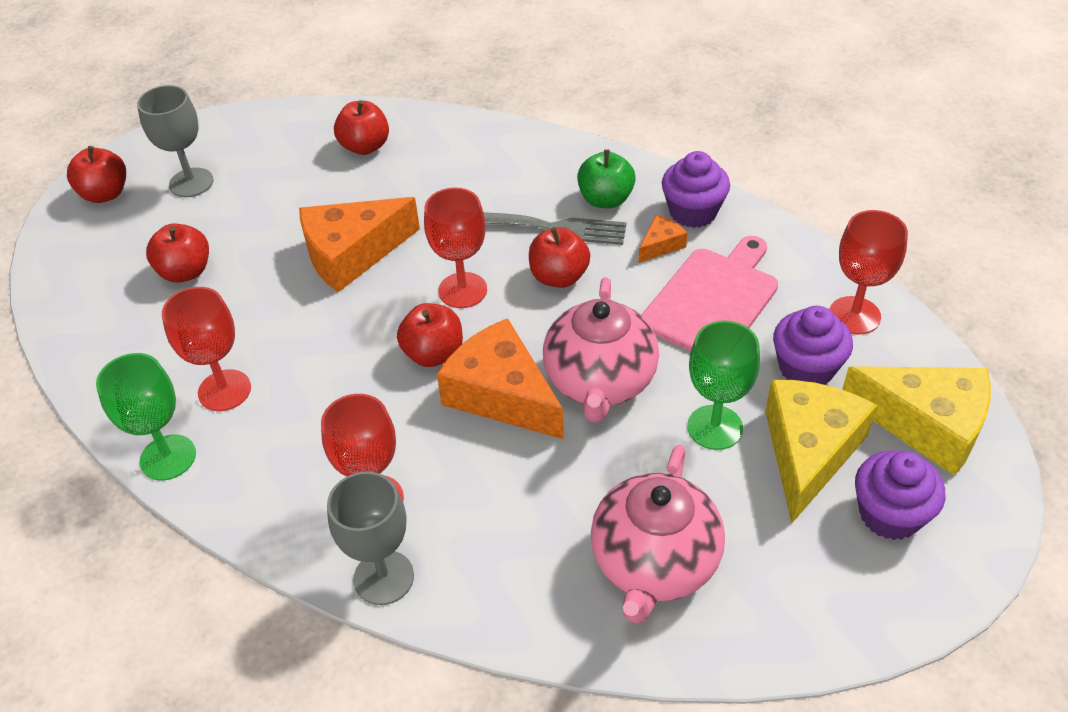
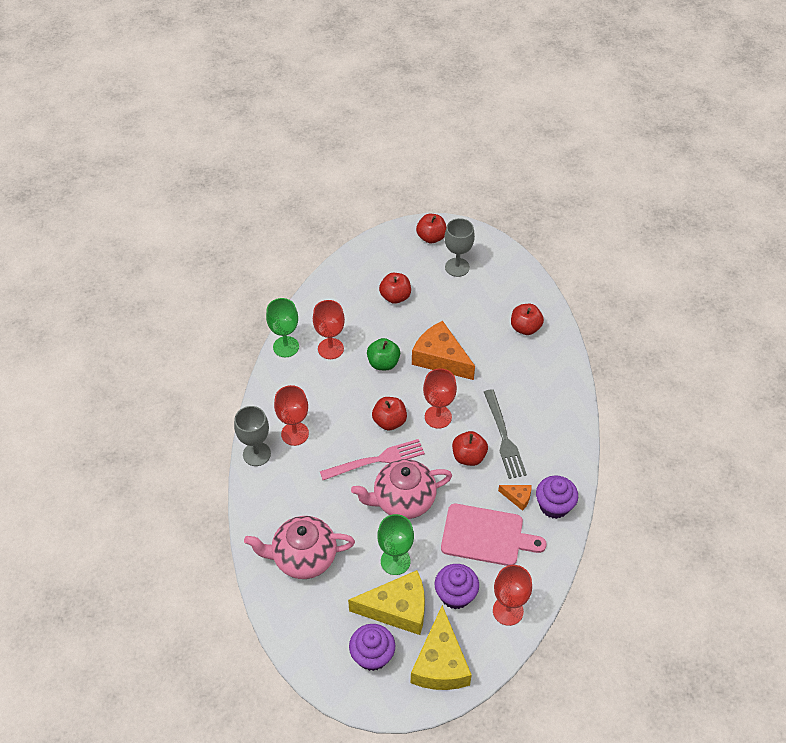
camera: 65 degrees right, 5 degrees up
(502, 394) = (376, 460): orange cheese -> pink fork
(605, 199) = (542, 458): green apple -> green apple (383, 363)

